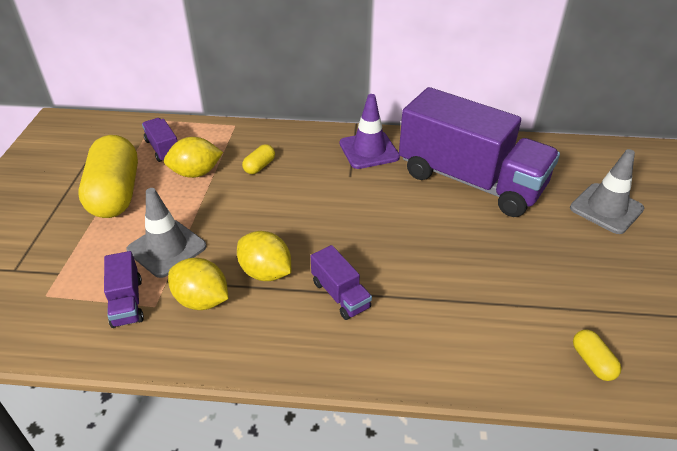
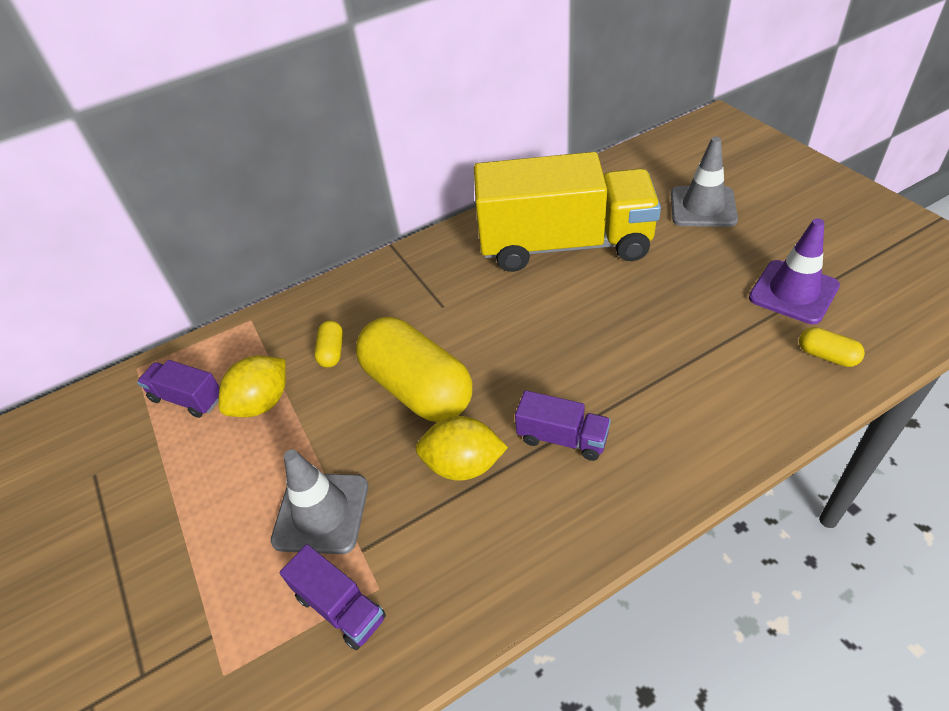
camera: 30 degrees left, 5 degrees up
(116, 193) = (182, 489): yellow capsule -> yellow capsule (417, 388)
(202, 300) = (426, 543): yellow lemon -> none
(369, 150) = (434, 267): purple traffic cone -> purple traffic cone (793, 292)
(470, 180) = (564, 245): purple truck -> yellow truck

